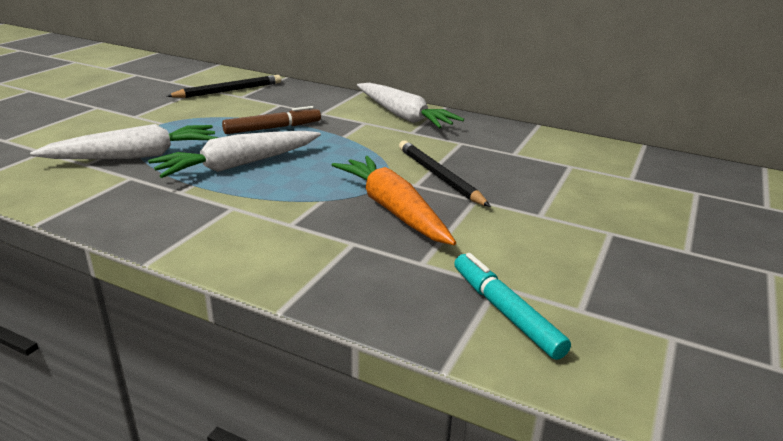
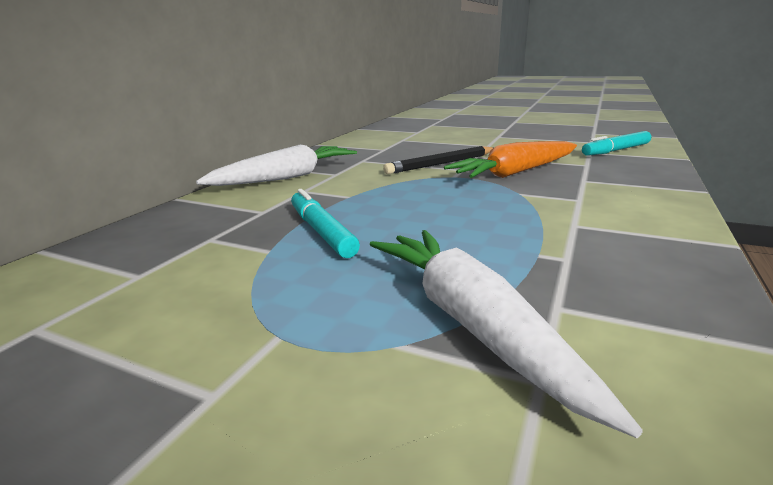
camera: 90 degrees left, 5 degrees down
(229, 91) = (88, 292): black pencil -> none
(238, 165) = (461, 236): white carrot -> none
(273, 128) = (321, 231): brown marker -> turquoise marker

